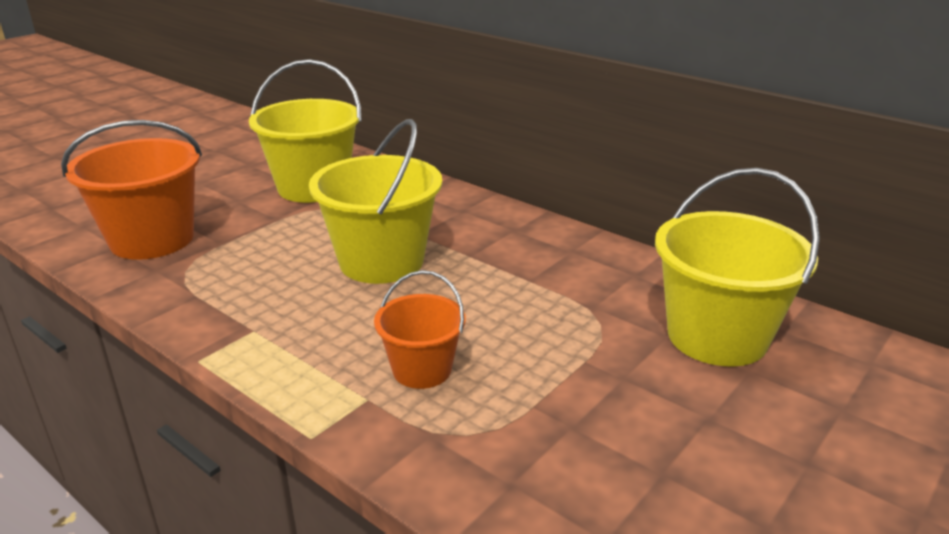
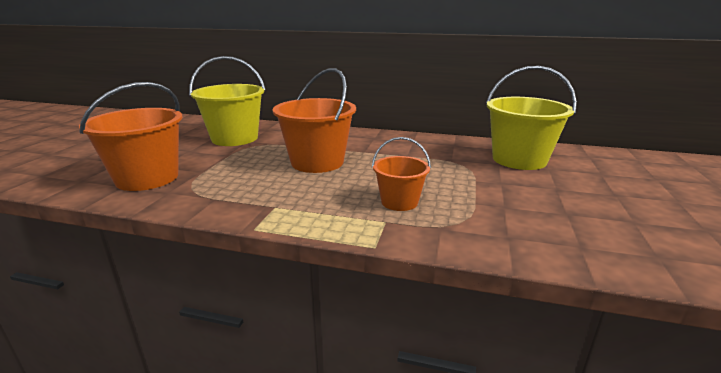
camera: 25 degrees left, 5 degrees down
(381, 261) = (317, 162): yellow bucket -> orange bucket

